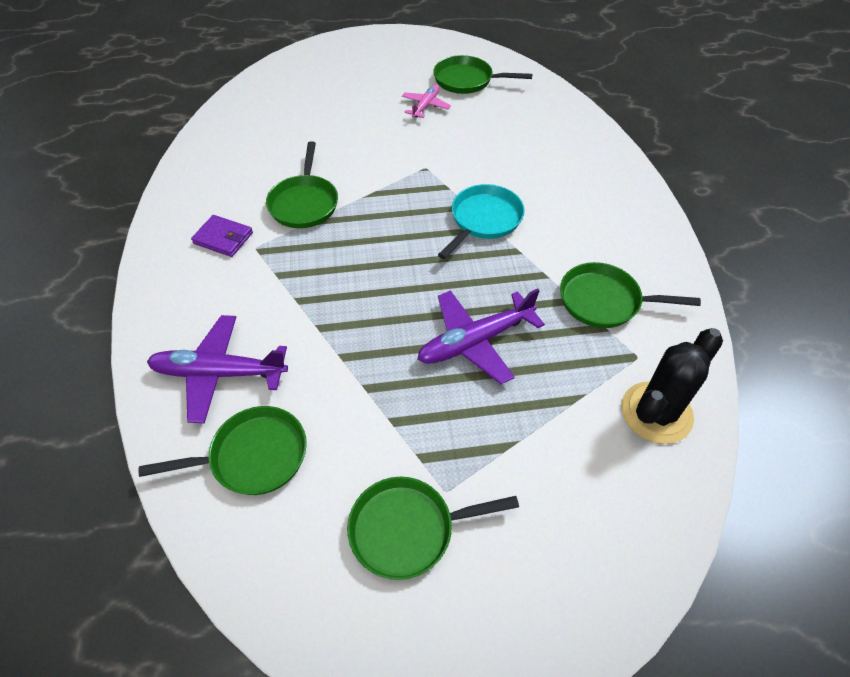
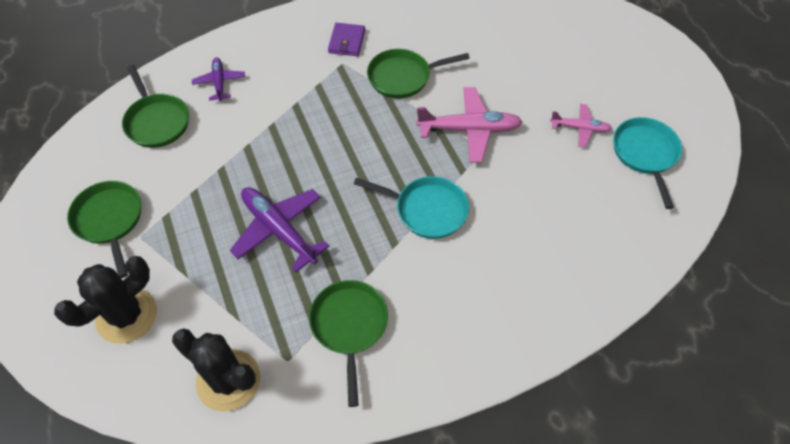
camera: 75 degrees right, 5 degrees up
(220, 373) = (219, 83): purple plane -> purple plane, size x0.58
(397, 172) = (469, 130): none -> pink plane
(467, 80) = (645, 154): green pan -> turquoise pan
(562, 514) = (126, 315): none -> black cactus

